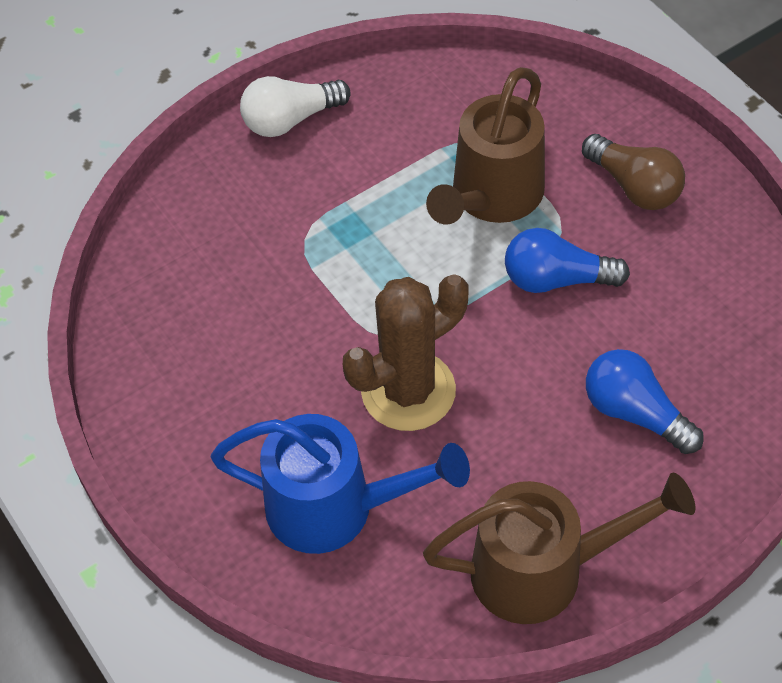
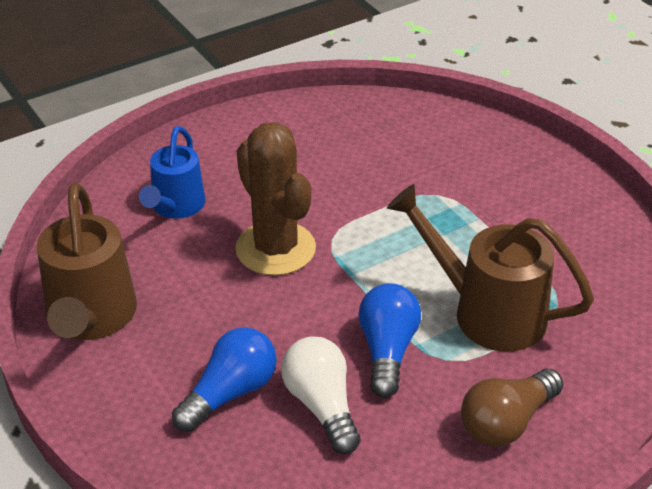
camera: 90 degrees right, 15 degrees down
(290, 120) = (571, 187): white light bulb -> white light bulb (322, 405)
(336, 508) = (175, 207): blue watering can -> blue watering can, size x0.65

